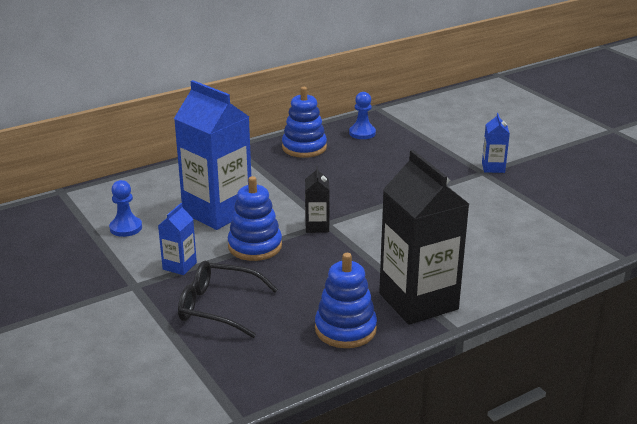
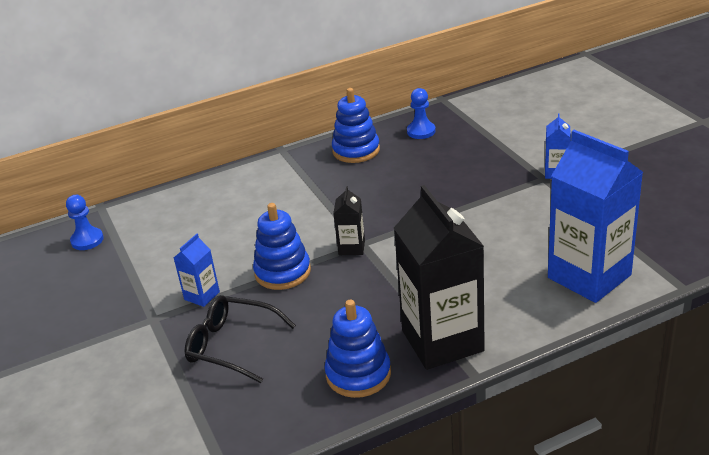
camera: 10 degrees right, 5 degrees up
(126, 228) = (156, 250): blue pawn -> blue pawn (87, 240)
(217, 212) = (252, 230): blue carton -> blue carton (589, 276)

